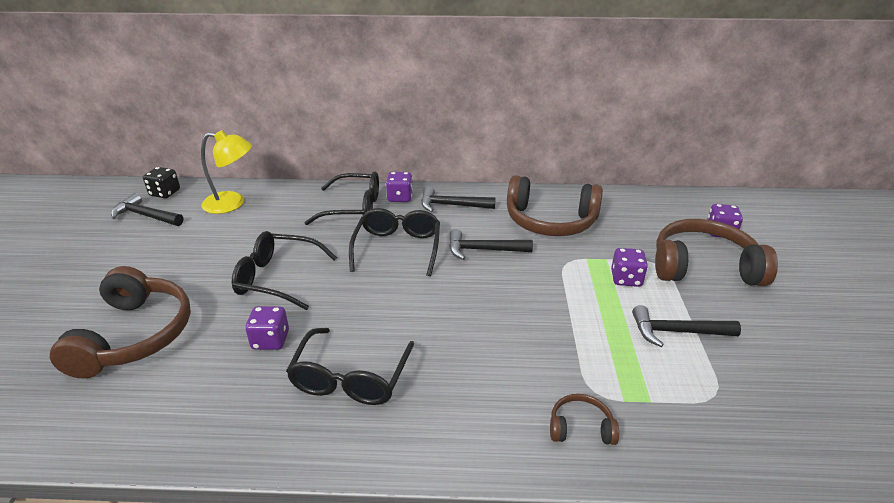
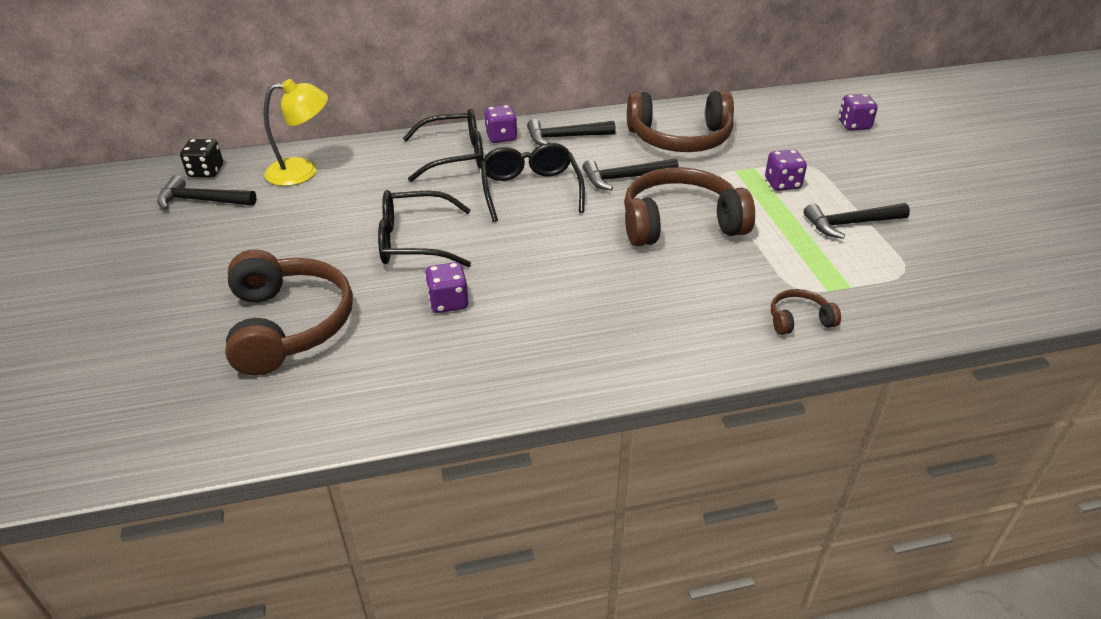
camera: 15 degrees left, 5 degrees up
(350, 378) = (556, 321): black glasses -> none
(703, 267) = (851, 161): brown headphones -> brown headphones (680, 223)

